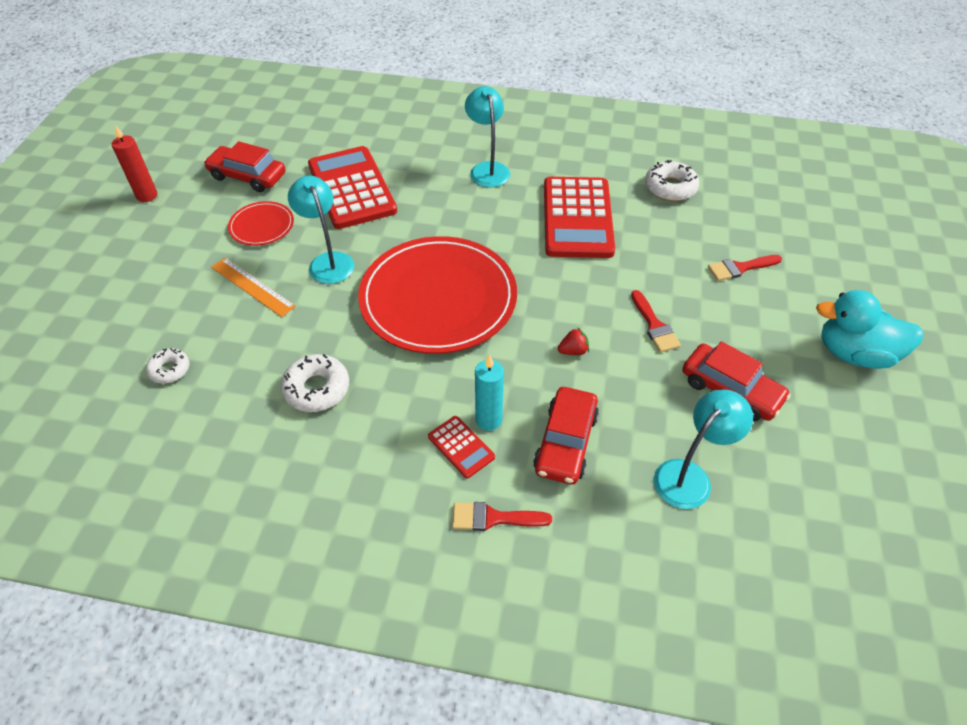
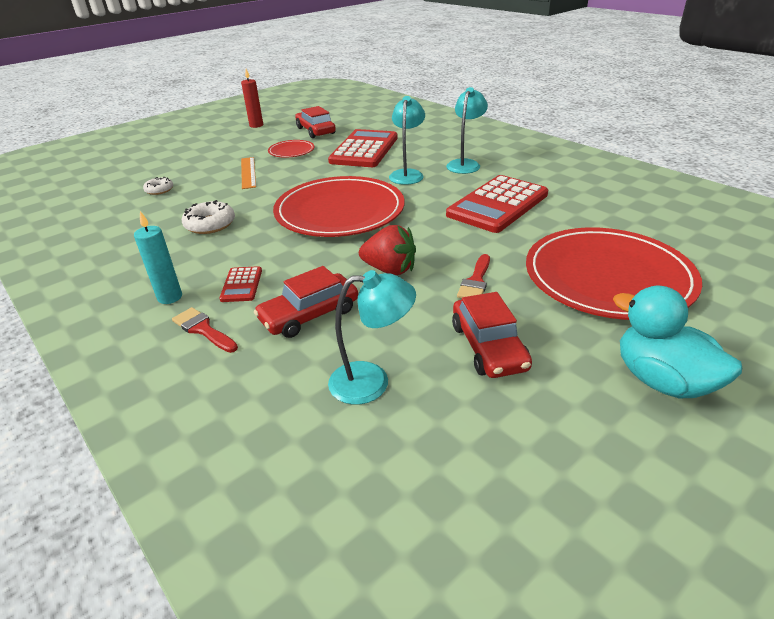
camera: 40 degrees right, 15 degrees down
(328, 261) = (302, 175): turquoise lamp -> turquoise lamp (407, 174)
(488, 420) = (278, 280): turquoise candle -> turquoise candle (170, 297)
(573, 351) = (390, 270): red strawberry -> red strawberry, size x1.98
(670, 187) = (604, 212): white donut -> none
(740, 268) = (608, 277): red brush -> red plate

